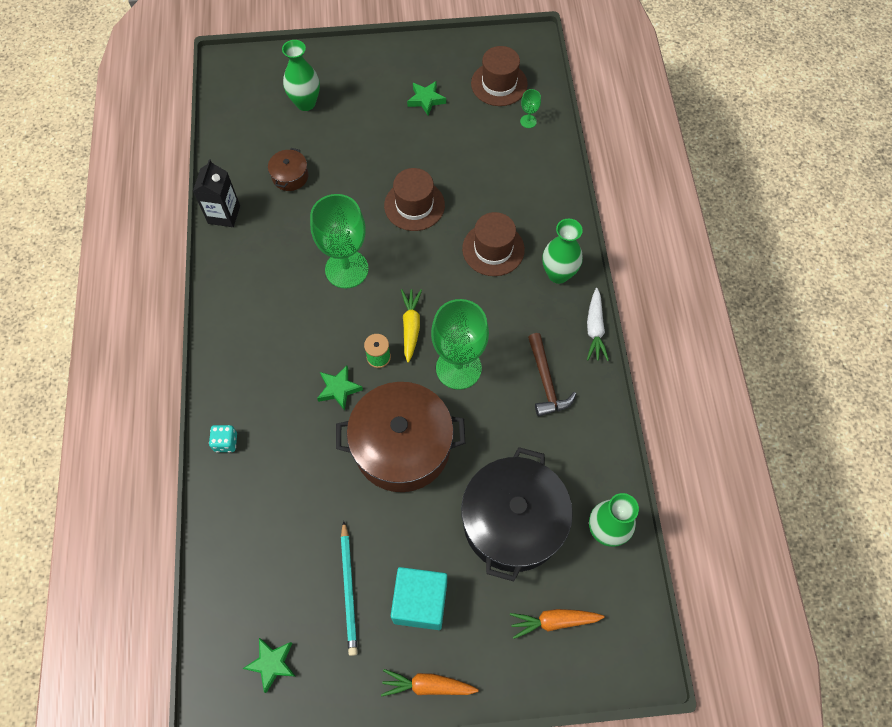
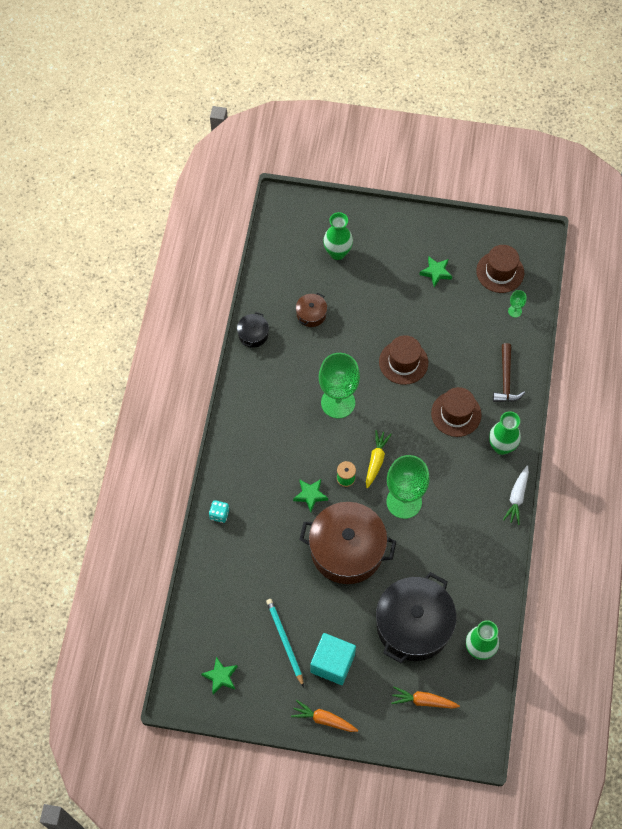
camera: 15 degrees right, 0 degrees up
(224, 214) = (253, 334): black carton -> black pot
(349, 589) = (284, 641): turquoise pencil -> turquoise pencil turned 150 degrees clockwise
(546, 382) = (467, 529): brown hammer -> brown hammer (506, 380)

